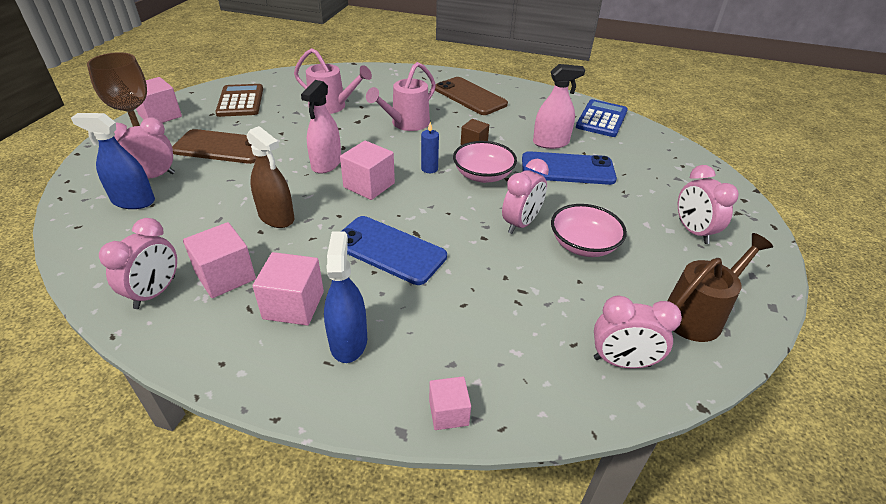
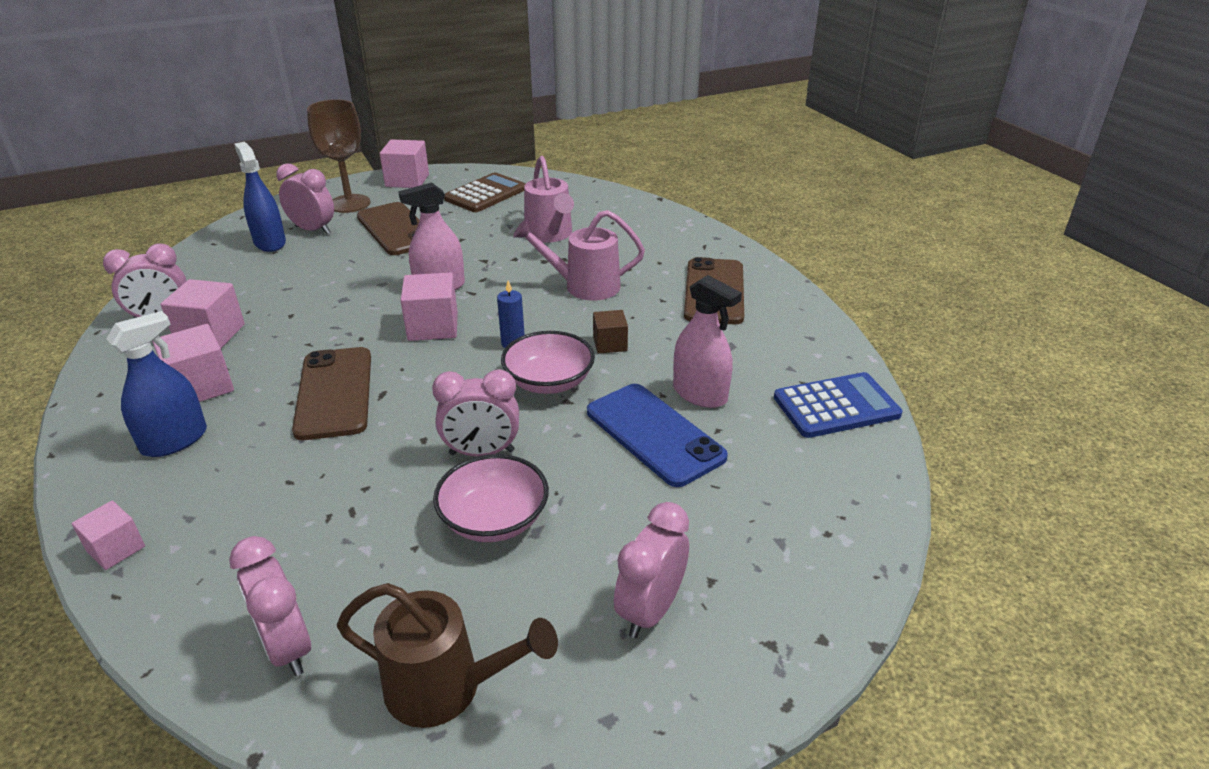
camera: 50 degrees right, 5 degrees down
(276, 217) = (320, 310): brown spray bottle -> none
(389, 250) = (334, 393): blue phone -> brown phone

